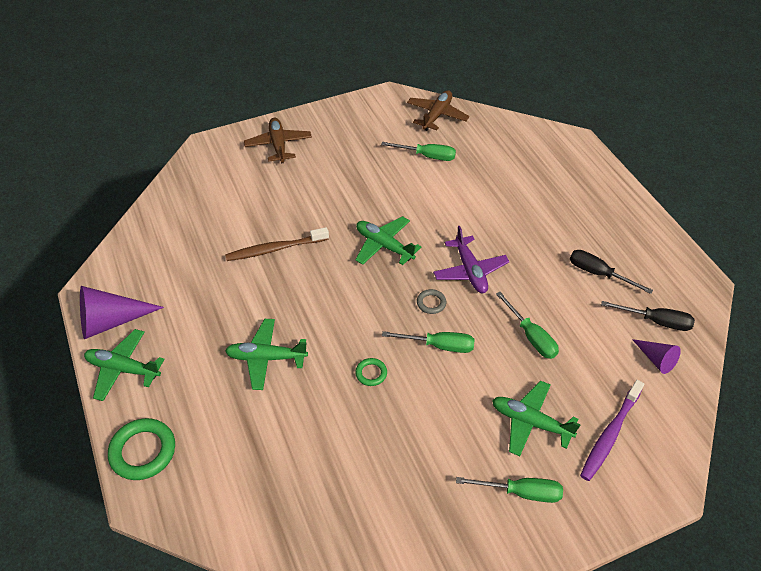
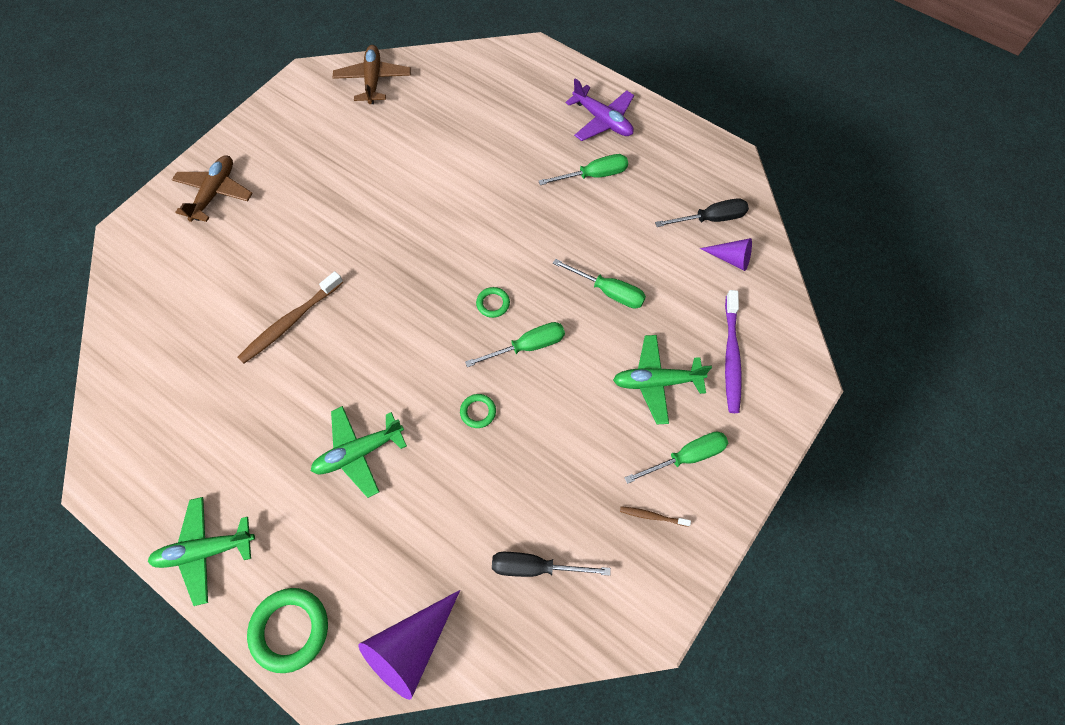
camera: 30 degrees left, 15 degrees up
(111, 321) = (152, 503): purple cone -> purple cone (411, 648)
(278, 145) = (215, 193): brown plane -> brown plane turned 60 degrees clockwise
(384, 246) = (407, 262): green plane -> none
(427, 156) = (391, 134): green screwdriver -> green screwdriver (593, 175)
(431, 303) = (493, 303): grey ring -> green ring
(463, 522) = (652, 516): none -> brown toothbrush
(470, 271) = (511, 249): purple plane -> purple plane (602, 120)
(598, 274) = (634, 193): black screwdriver -> black screwdriver (535, 567)

